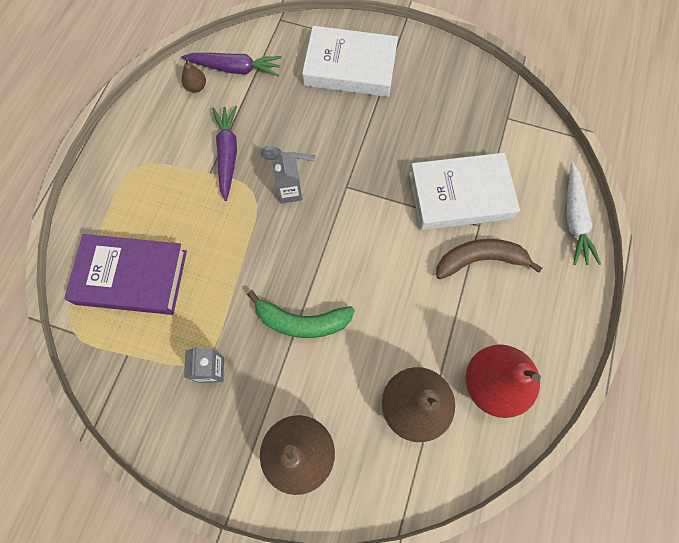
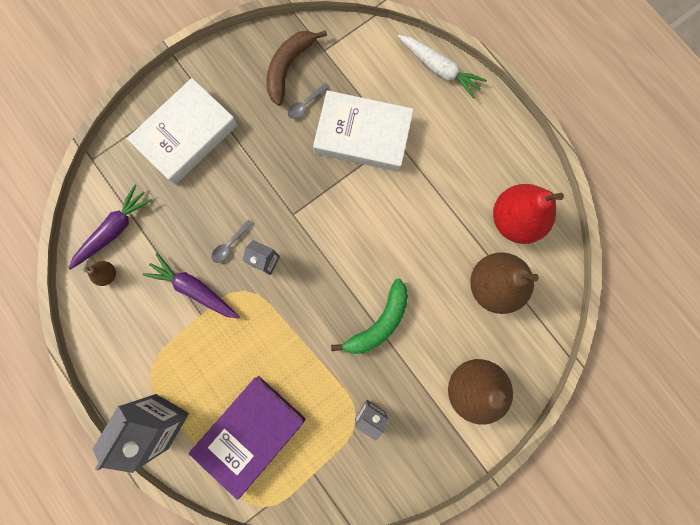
camera: 55 degrees left, 10 degrees up
(101, 202) = (162, 421): none -> grey carton
(449, 134) = (306, 104): none -> grey spoon
(460, 196) = (363, 135): white book -> white book turned 75 degrees clockwise
(480, 260) = (422, 159): brown banana -> brown banana (289, 67)

